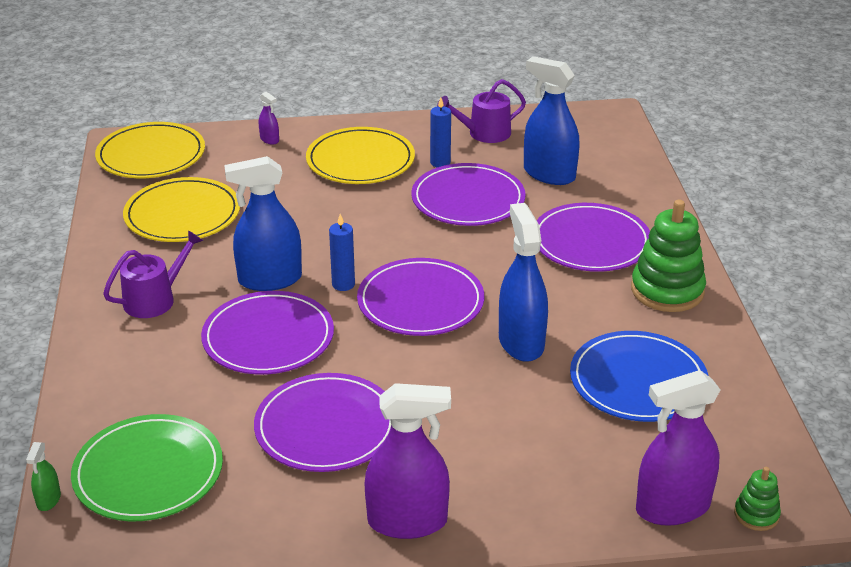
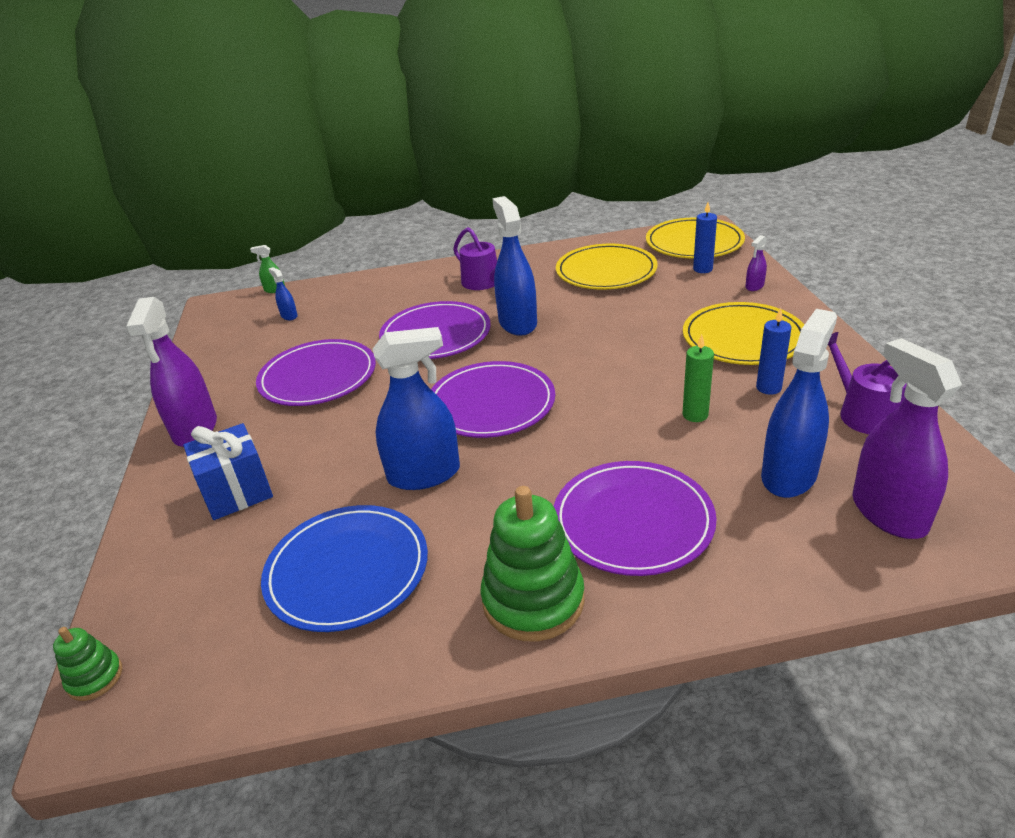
camera: 90 degrees right, 0 degrees up
(148, 472) = (289, 316): green plate -> blue spray bottle
(343, 284) = (515, 358): blue candle -> blue candle (702, 269)
(468, 199) = (695, 415): purple plate -> green candle
(530, 465) = (237, 492): none -> blue gift
(672, 507) = (138, 600): purple spray bottle -> purple spray bottle (888, 513)

